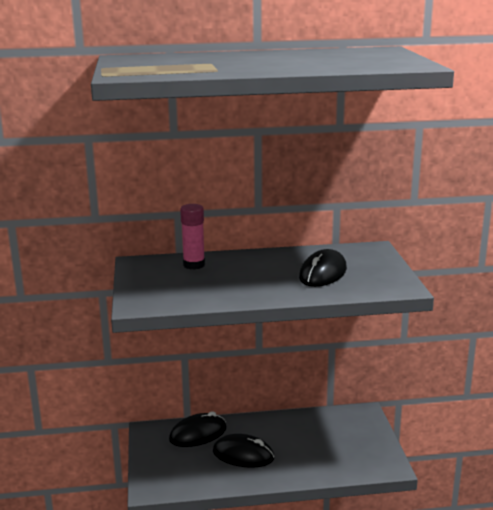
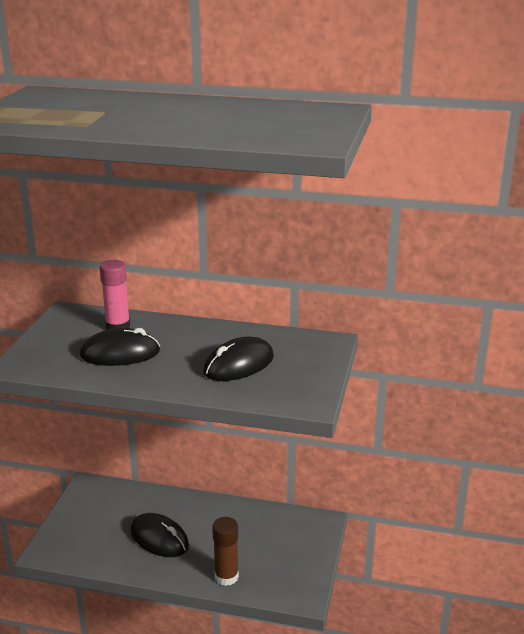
camera: 20 degrees right, 5 degrees up
(198, 434) = (131, 502): black mouse -> black mouse (120, 354)
(320, 468) = (226, 577): none -> brown glue stick

